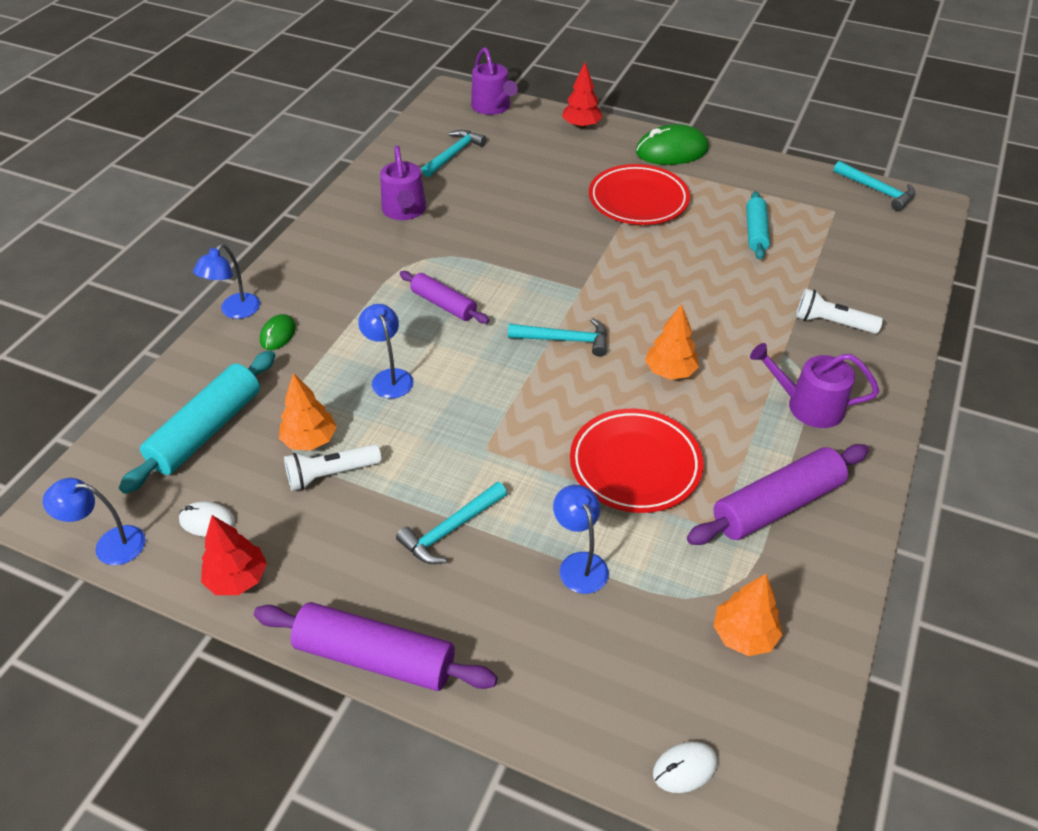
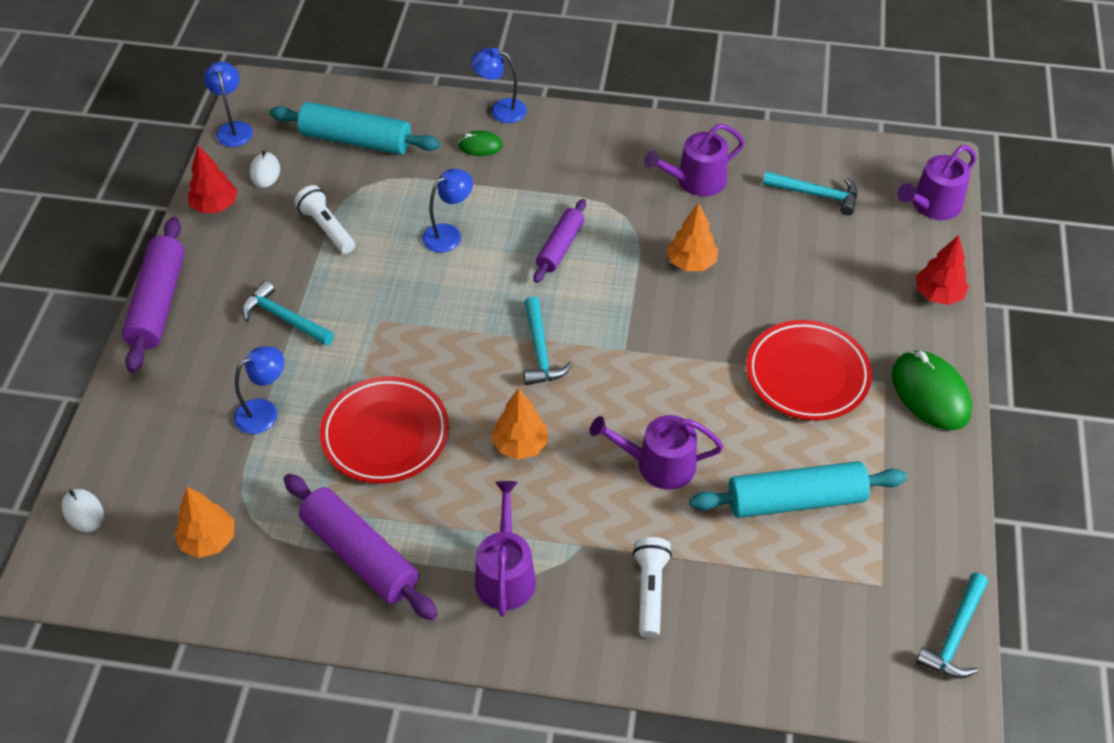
camera: 75 degrees right, 5 degrees up
(310, 440) = (360, 204): orange tree -> orange tree (691, 263)
(708, 294) = (658, 464): none -> purple watering can
(755, 232) = (795, 500): turquoise rolling pin -> turquoise rolling pin, size x1.60

